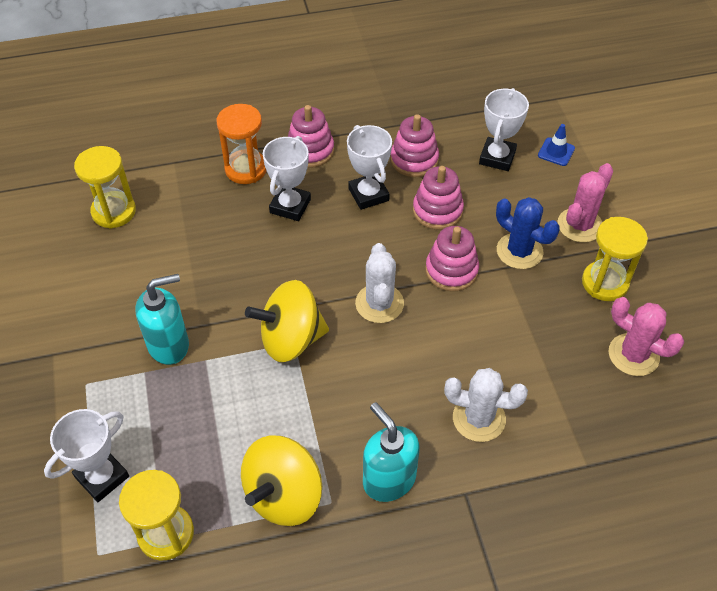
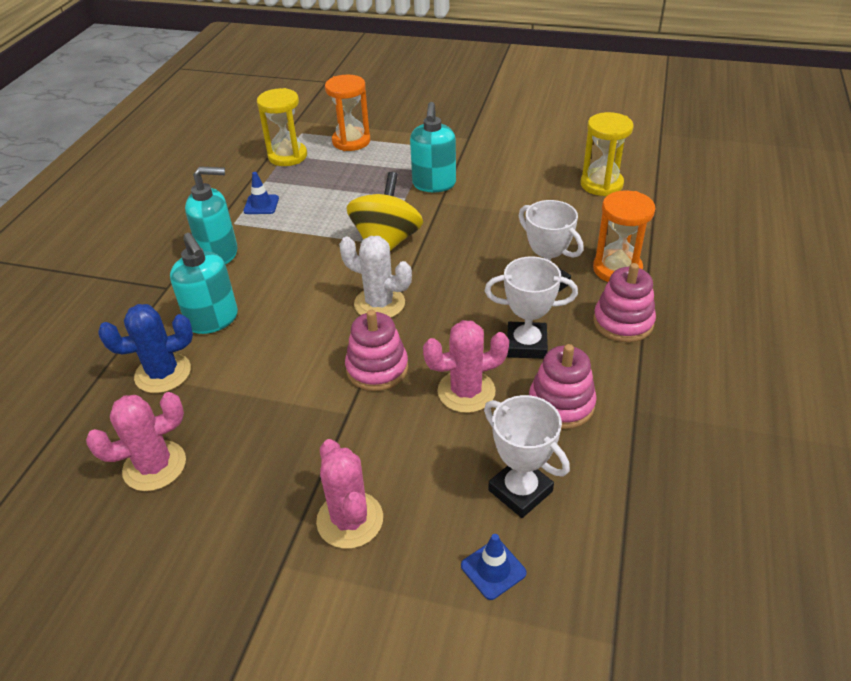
camera: 120 degrees right, 10 degrees down
(102, 477) = (351, 141): white trophy -> orange hourglass
(284, 495) = (261, 205): yellow spinning top -> blue traffic cone
(437, 211) = (466, 391): pink stacking toy -> pink cactus
(479, 418) = (213, 320): white cactus -> turquoise soap dispenser
(519, 251) = (358, 437): blue cactus -> blue cactus (163, 373)
(605, 283) = (254, 495): yellow hourglass -> none

